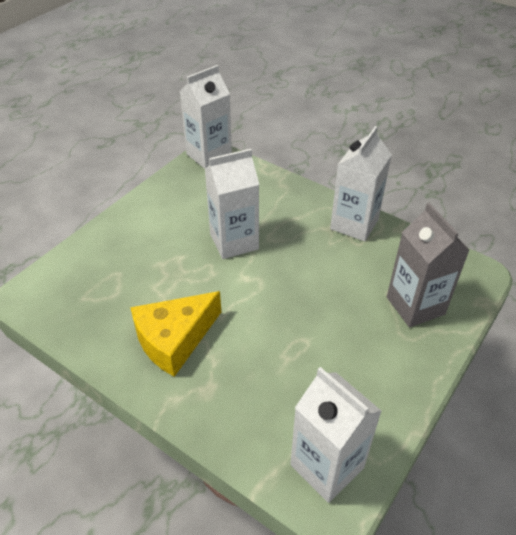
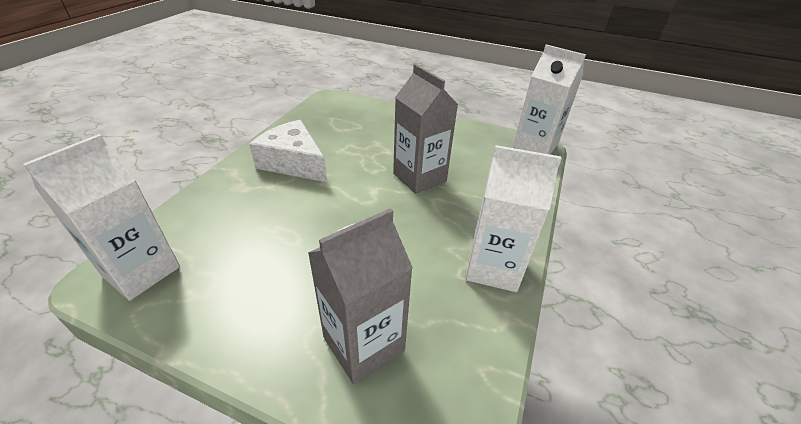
camera: 75 degrees right, 5 degrees down
(174, 339) = (294, 162): yellow cheese -> white cheese
(234, 241) = (419, 177): white carton -> grey carton

